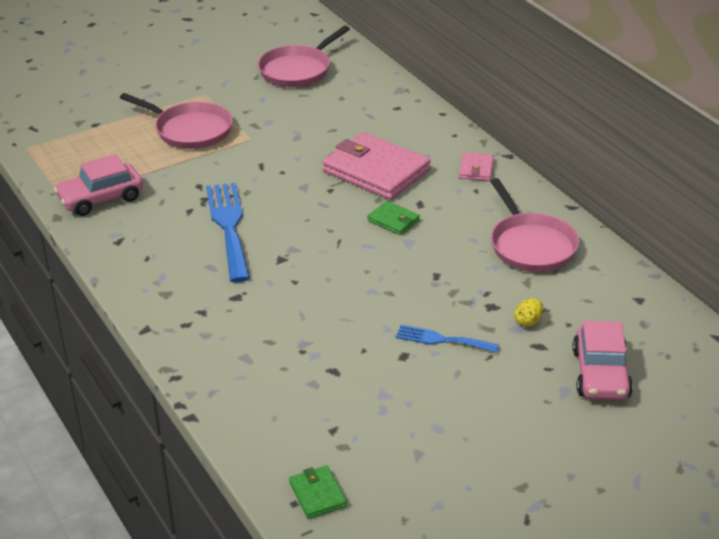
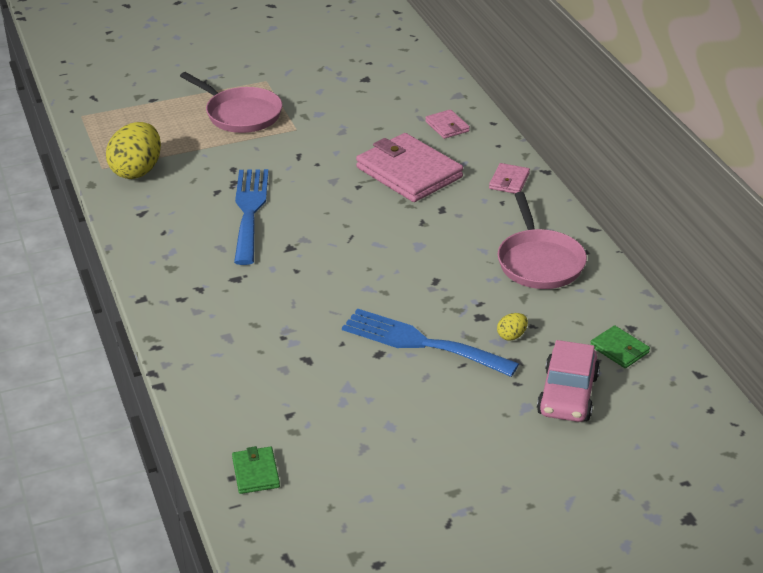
camera: 10 degrees right, 0 degrees up
(101, 198) = (137, 171): pink car -> yellow egg
(297, 70) = (363, 66): pink pan -> none
(393, 220) = (410, 222): green wallet -> green wallet (619, 349)
(399, 121) = (447, 126): none -> pink wallet
(442, 340) = (421, 343): blue fork -> blue fork, size x1.79

